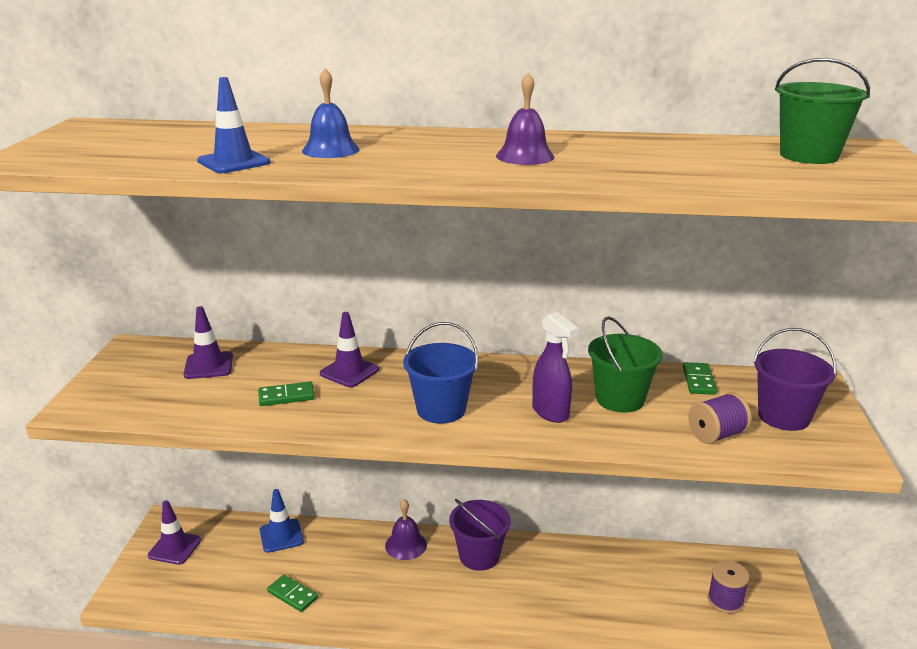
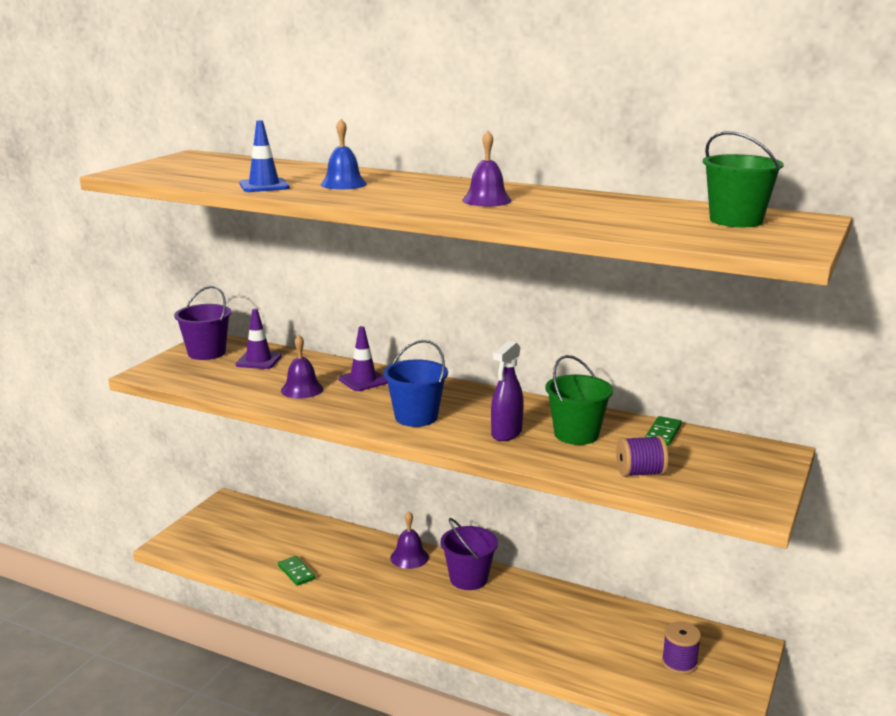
camera: 20 degrees right, 5 degrees down
(174, 548) = (223, 520): purple traffic cone -> none
(281, 536) = (310, 529): blue traffic cone -> none
(286, 396) = (302, 389): green domino -> purple bell
(550, 412) = (506, 434): purple spray bottle -> purple spray bottle turned 45 degrees clockwise
(784, 416) = (719, 471): purple bucket -> purple bucket (206, 353)

